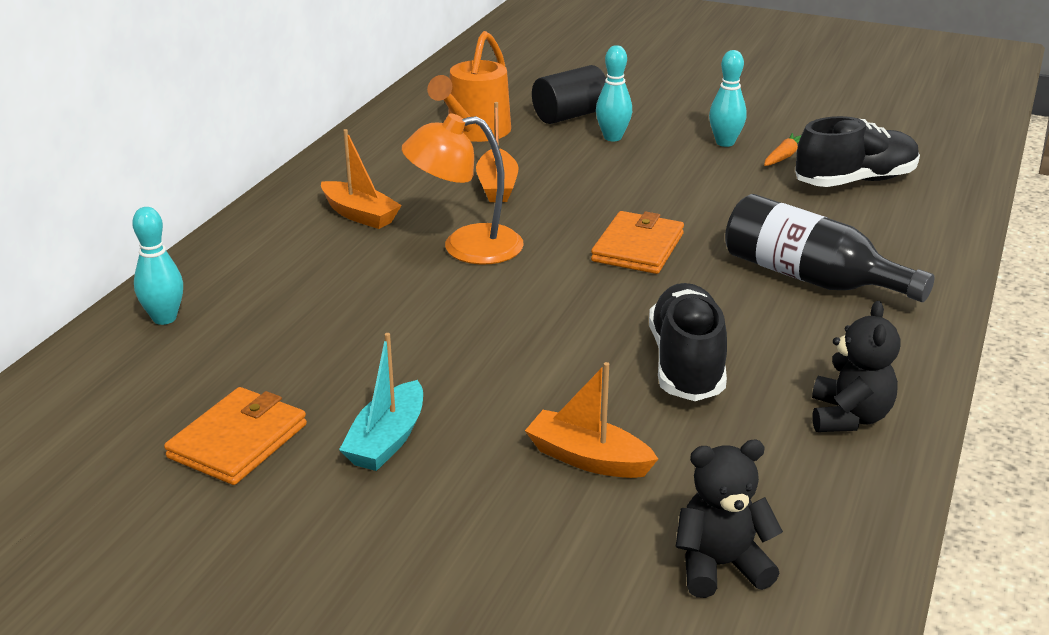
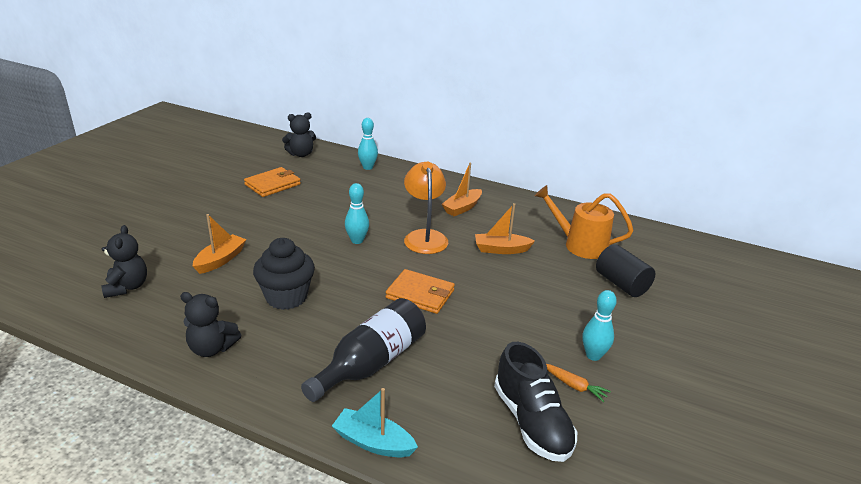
camera: 90 degrees right, 0 degrees up
(60, 420) = (301, 154): none -> black teddy bear
(238, 441) = (273, 184): orange wallet -> orange wallet turned 75 degrees counterclockwise
(387, 440) = (258, 213): turquoise boat -> turquoise boat (373, 442)
(612, 137) = (587, 300): turquoise bowling pin -> turquoise bowling pin (357, 240)
(686, 364) = (286, 297): black shoe -> black cupcake

